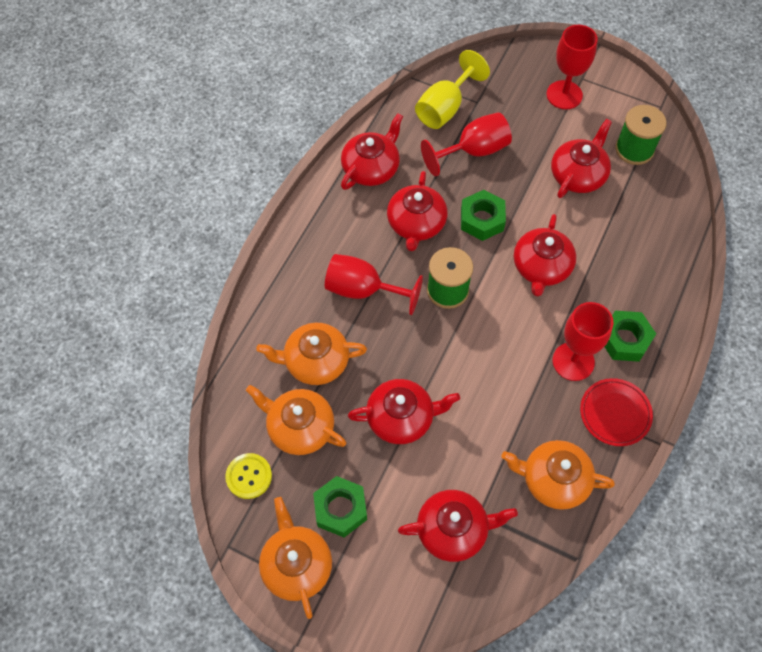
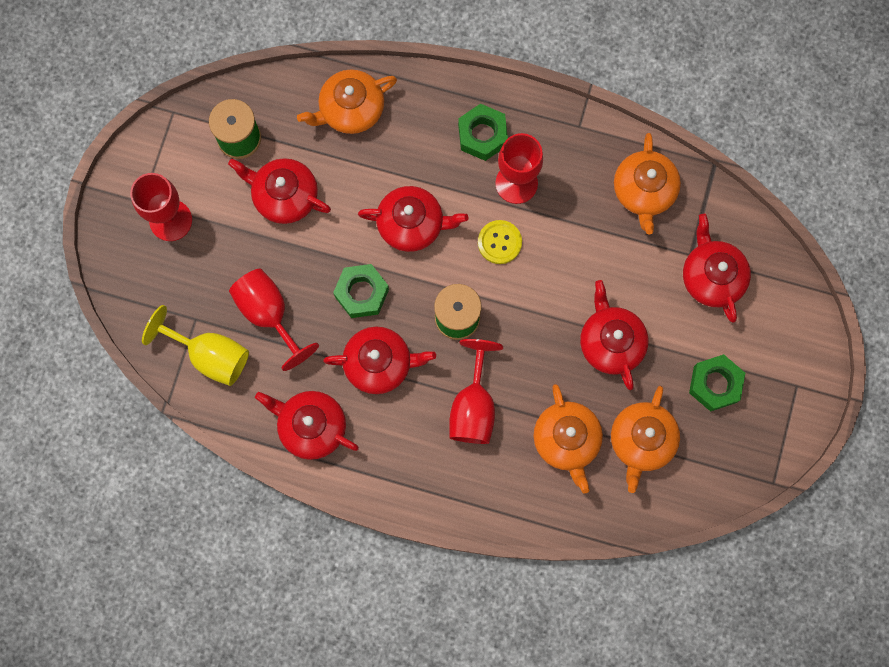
camera: 100 degrees left, 15 degrees up
(249, 476) = (702, 480): yellow button -> yellow button (499, 242)
(296, 565) = (776, 414): orange teapot -> orange teapot (350, 109)
(615, 413) = (565, 140): red plate -> none

